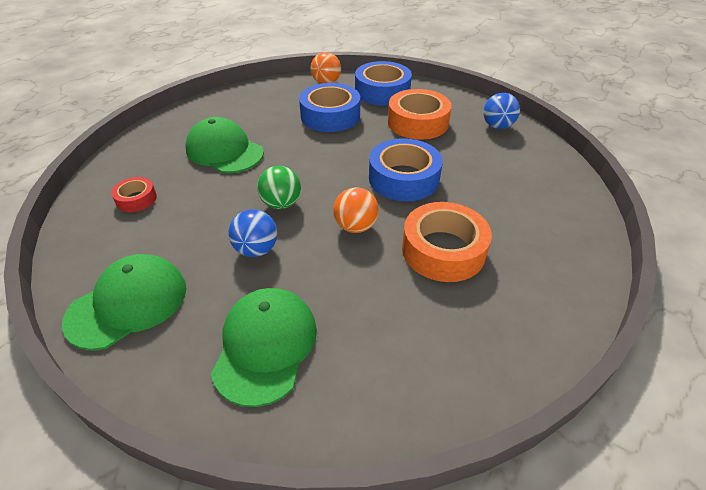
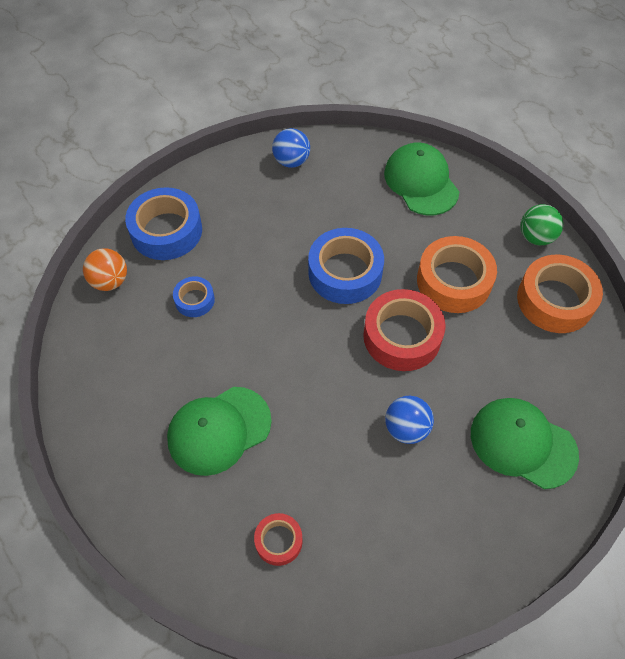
camera: 70 degrees left, 15 degrees up
(128, 304) = (446, 554): green cap -> green cap (421, 182)
(281, 204) = (344, 391): green ball -> green ball (536, 237)
(330, 116) = (194, 300): blue tape -> blue tape, size x0.52
(355, 227) = (402, 336): orange ball -> red tape
(417, 122) = (251, 223): orange tape -> orange tape (555, 300)

